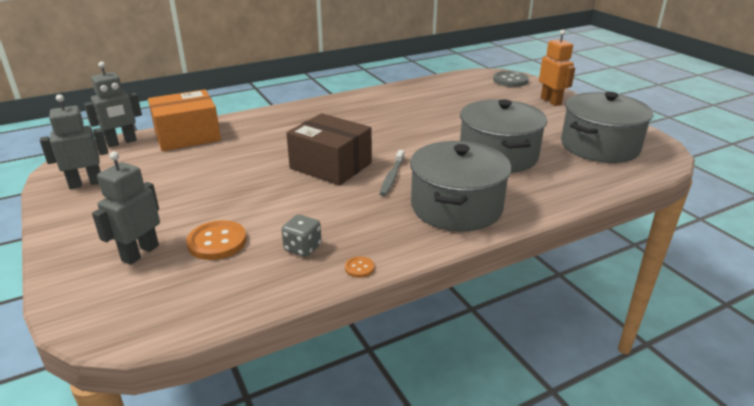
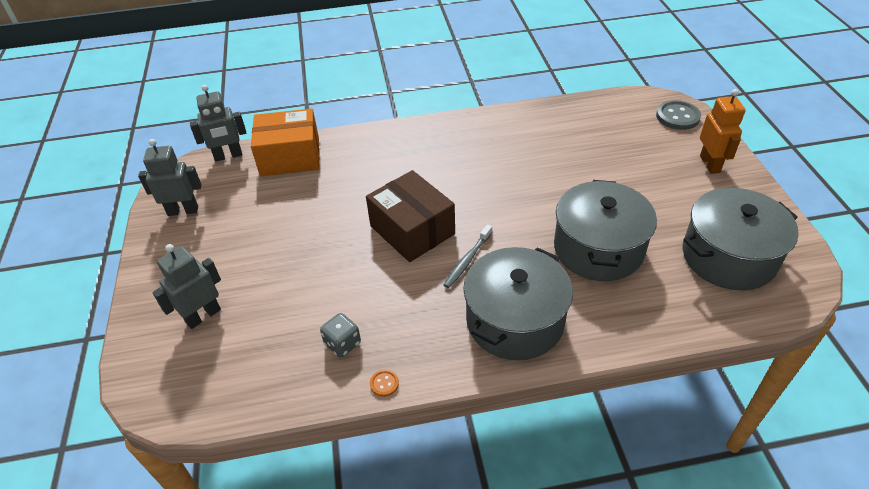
camera: 20 degrees right, 15 degrees up
(217, 242) = (270, 317): orange button -> none

